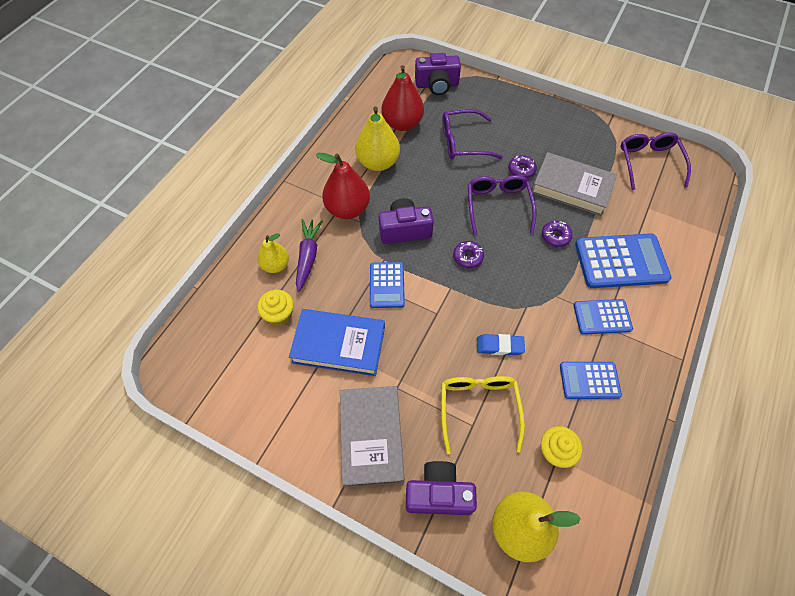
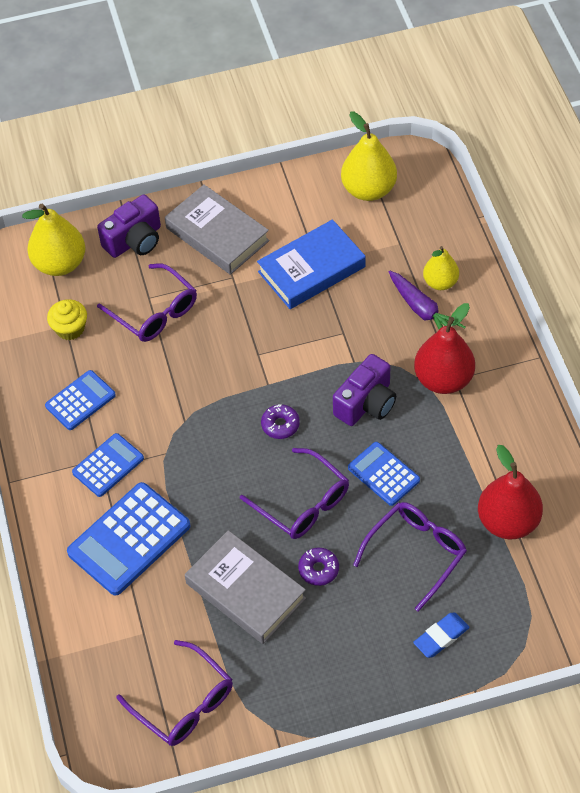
camera: 140 degrees right, 5 degrees down
(279, 314) = (387, 252): yellow cupcake -> none
(378, 162) = (475, 452): yellow pear -> yellow pear (368, 190)
(387, 285) = (326, 342): blue calculator -> blue calculator (383, 474)
(437, 85) = (533, 613): purple camera -> none
(478, 408) = (154, 312): yellow glasses -> purple glasses
(499, 346) = (179, 369): blue eraser -> blue eraser (441, 637)
(555, 236) = (215, 515): purple donut -> none
(571, 188) = (245, 591): grey book -> grey book turned 60 degrees clockwise

